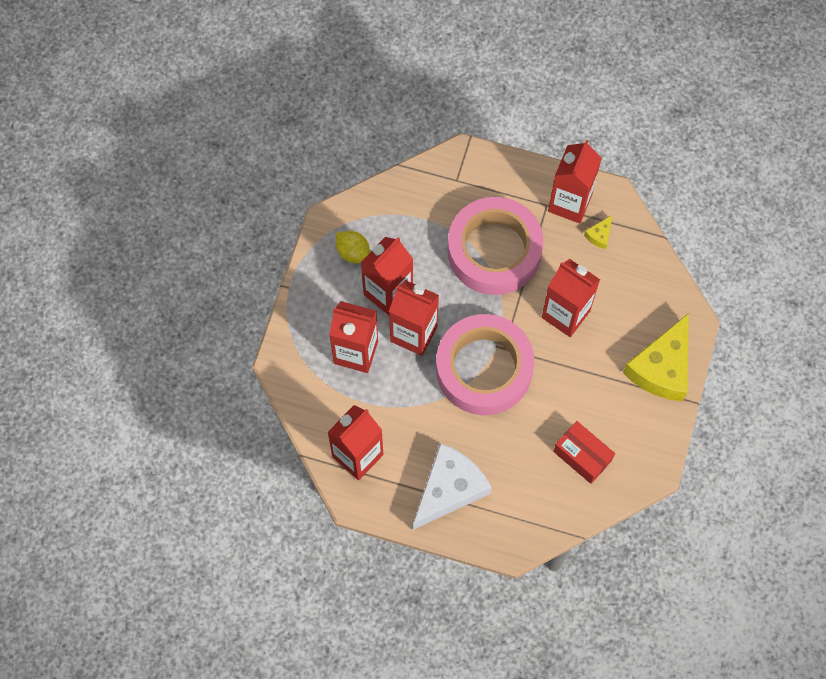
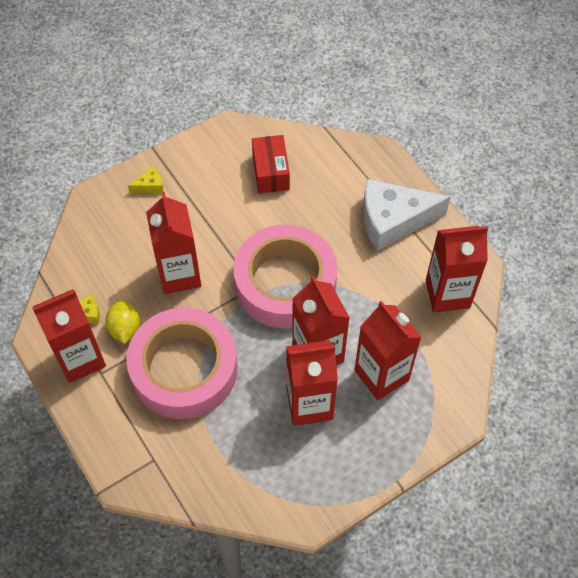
camera: 140 degrees left, 10 degrees down
(353, 252) = (309, 466): yellow lemon -> yellow lemon (125, 329)
(661, 367) = (150, 185): yellow cheese -> yellow cheese, size x0.41

